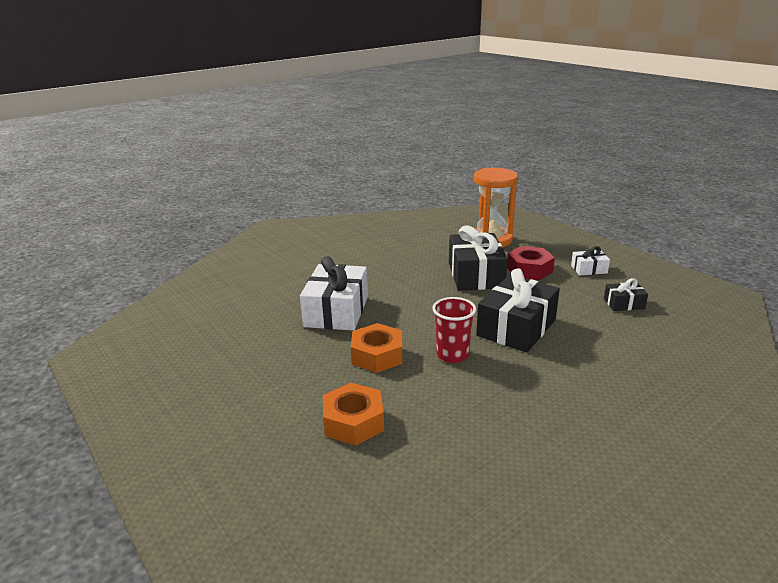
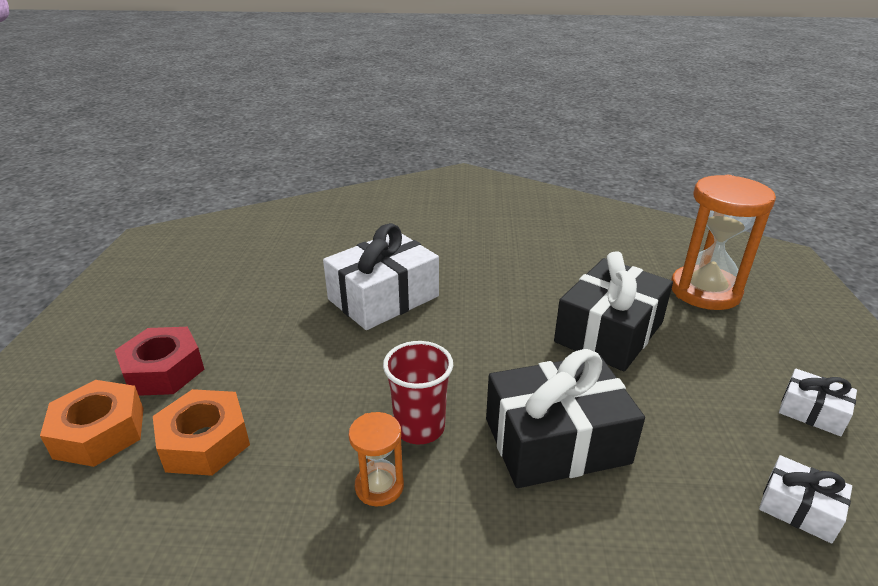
camera: 40 degrees right, 5 degrees up
(377, 355) = (343, 375): orange nut -> orange nut (99, 432)
(471, 385) = (379, 486): none -> orange hourglass
(529, 269) = (702, 362): red nut -> red nut (163, 370)
(624, 304) = (799, 508): black gift -> white gift

